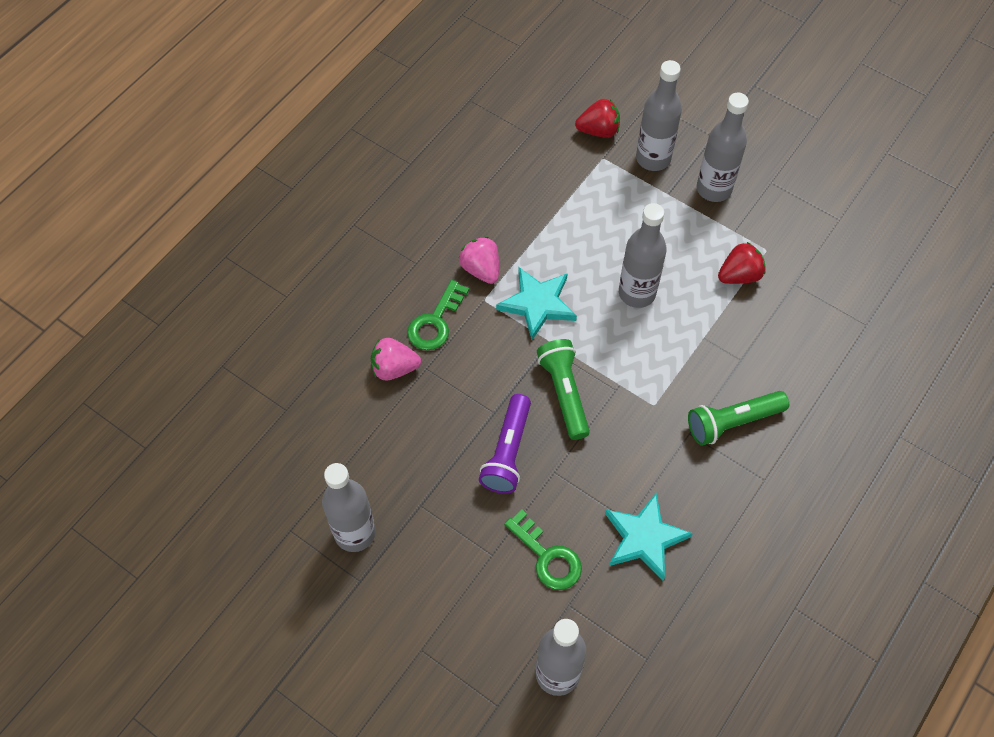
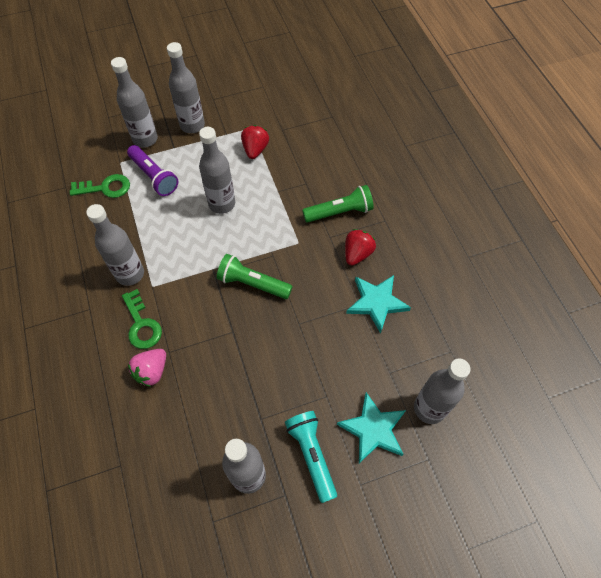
camera: 55 degrees left, 0 degrees up
(417, 581) = (311, 455): none -> turquoise flashlight
(481, 269) = (130, 274): pink strawberry -> grey bottle
(508, 452) = (266, 341): purple flashlight -> purple flashlight (154, 176)
(538, 304) = (182, 259): turquoise star -> turquoise star (373, 429)
(547, 556) = (351, 364): green key -> green key (105, 188)
(598, 130) = (100, 152): red strawberry -> red strawberry (357, 254)
(732, 422) = (339, 212): green flashlight -> green flashlight turned 120 degrees counterclockwise

